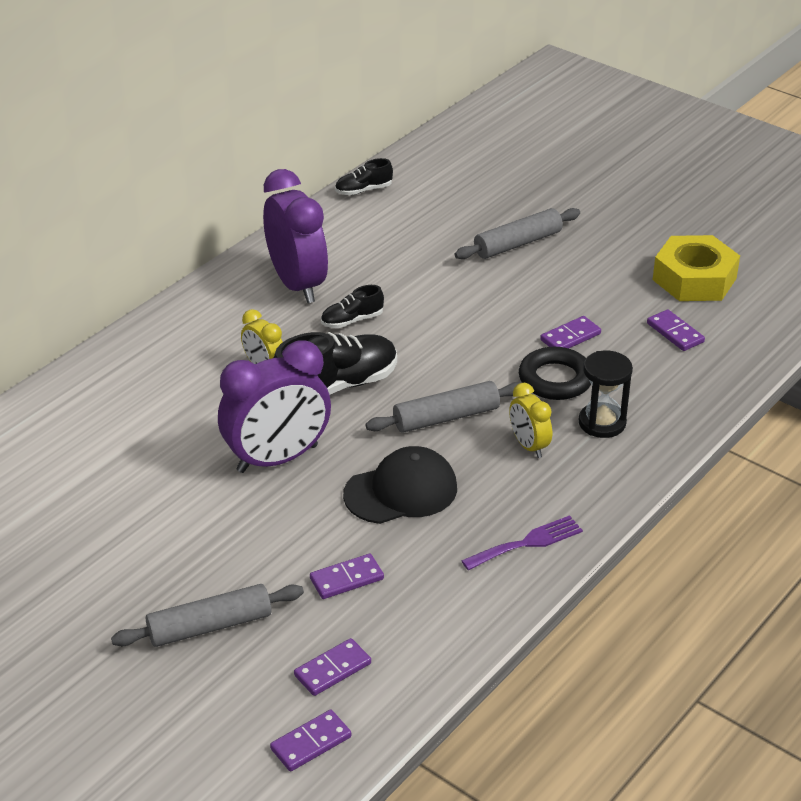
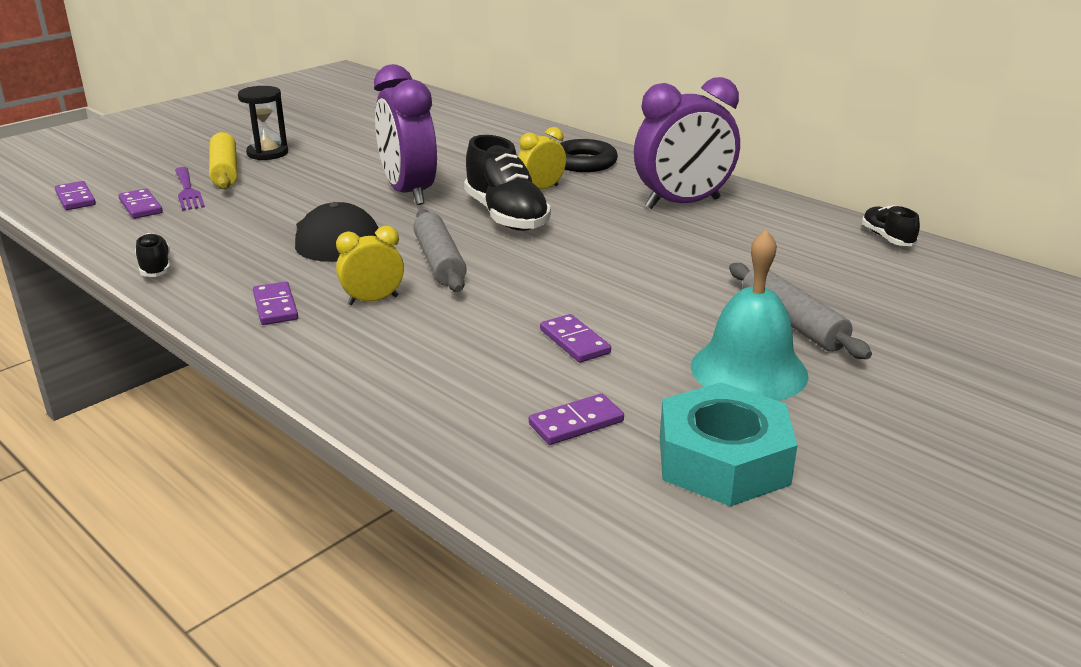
camera: 95 degrees right, 10 degrees down
(210, 626) = (225, 171): grey rolling pin -> yellow rolling pin
(347, 579) = (237, 213): purple domino -> purple domino (275, 306)
(352, 320) = (617, 225): black shoe -> black shoe (155, 267)
(527, 543) = (223, 289): purple fork -> purple fork (188, 191)
(555, 379) = (488, 325): black ring -> black ring (583, 162)
(588, 265) = (749, 370): none -> turquoise bell
(602, 423) = (394, 347): black hourglass -> black hourglass (267, 153)
(694, 279) = (723, 460): yellow nut -> turquoise nut

